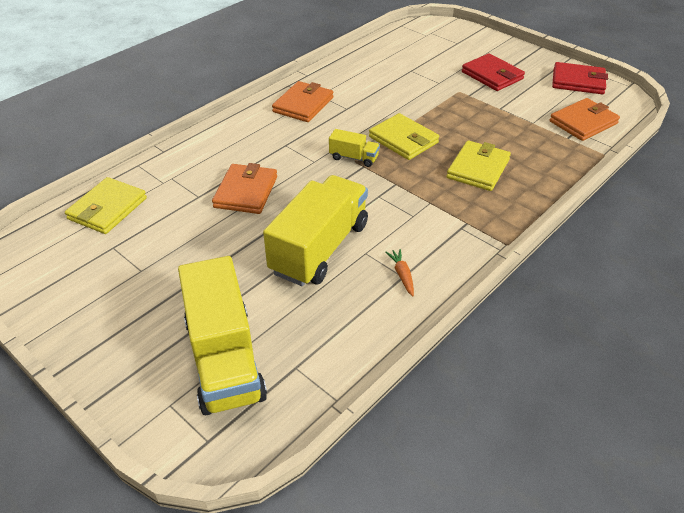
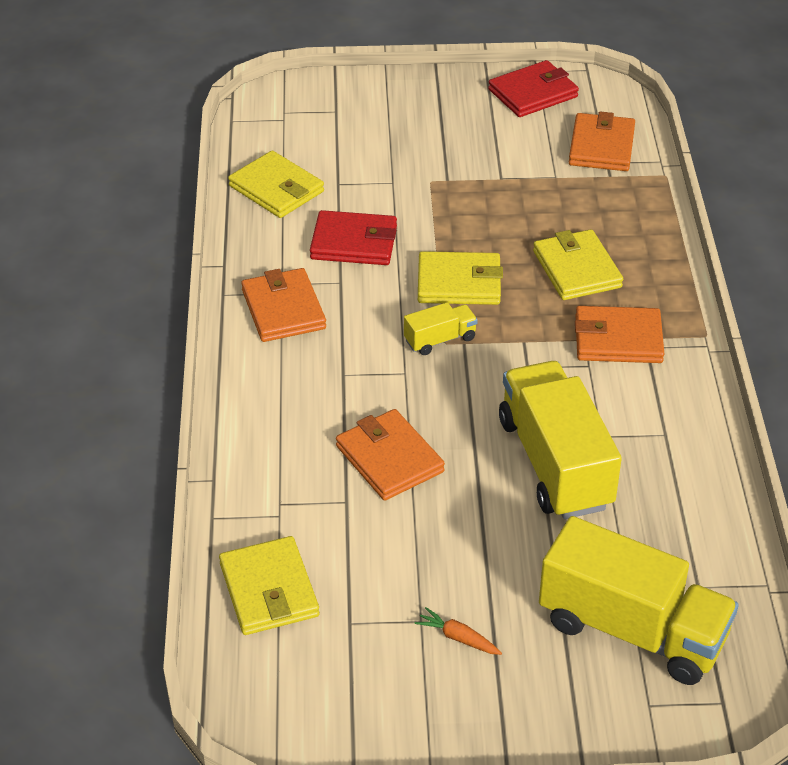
camera: 45 degrees left, 0 degrees up
(378, 59) = (276, 189): none -> yellow wallet
(402, 275) = (663, 433): orange carrot -> orange carrot (458, 638)
(449, 214) = (618, 339): none -> orange wallet
(492, 75) = (436, 137): red wallet -> red wallet (354, 243)

